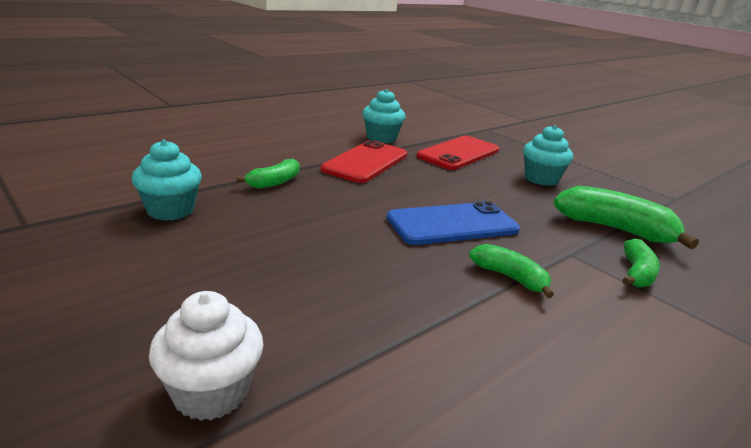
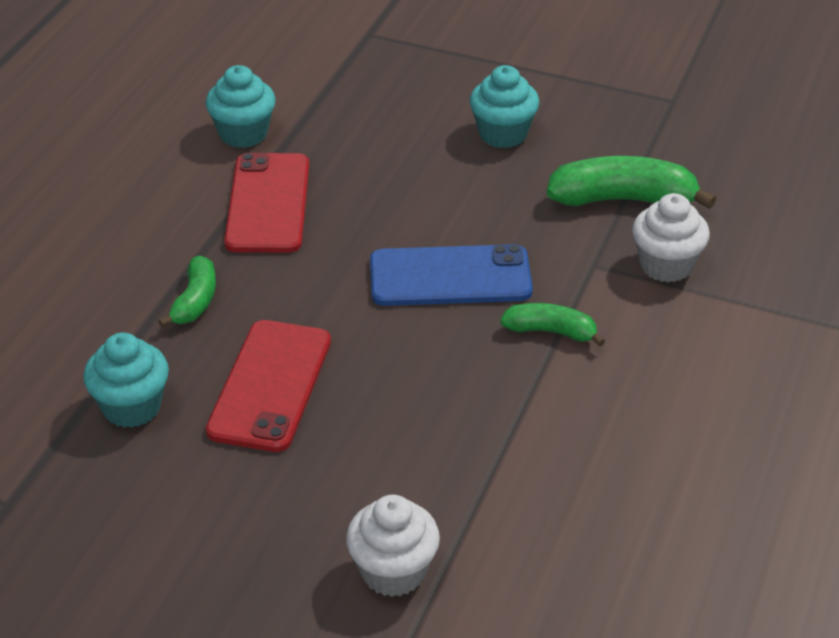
camera: 25 degrees left, 15 degrees up
(452, 224) = (450, 277): blue phone -> blue phone turned 45 degrees clockwise
(458, 153) = (370, 122): red phone -> red phone (270, 386)
(636, 273) = (666, 265): green banana -> white cupcake

